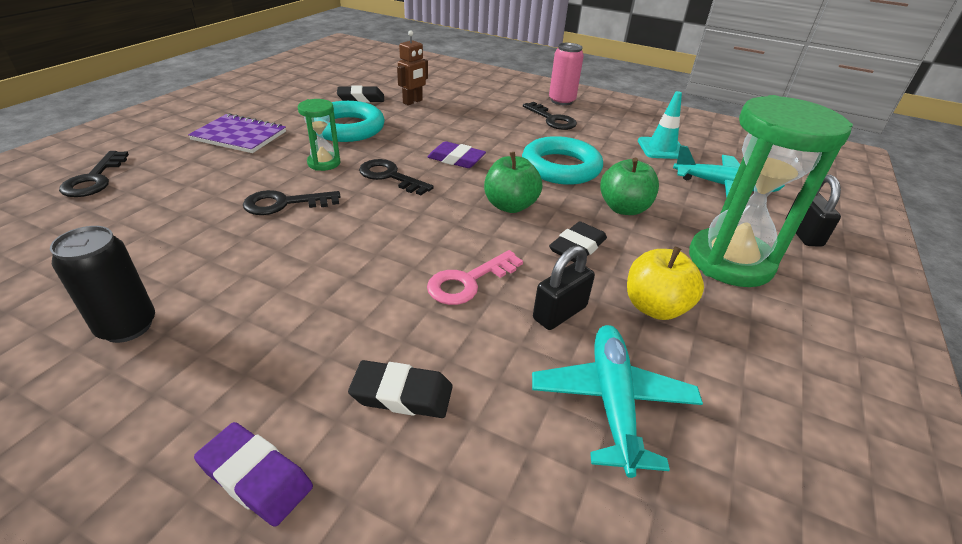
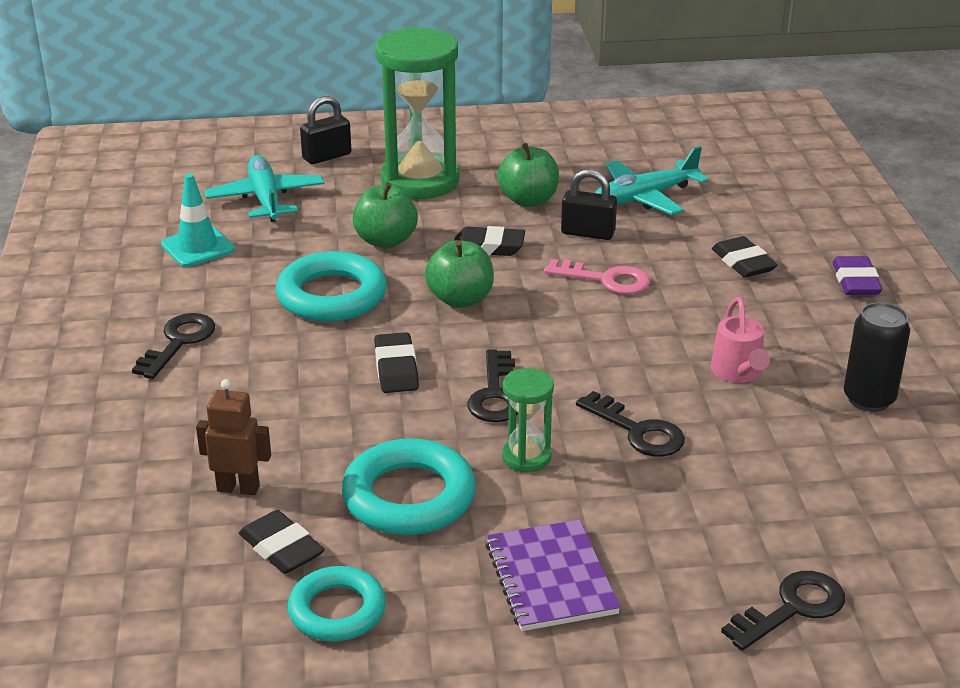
camera: 120 degrees left, 5 degrees down
(265, 277) = (738, 373): none -> pink watering can
(308, 97) = (337, 610): none -> turquoise ring
(456, 159) = (396, 368): purple eraser -> black eraser
(561, 101) = (87, 356): pink can -> none
(655, 307) = (528, 200): yellow apple -> green apple

